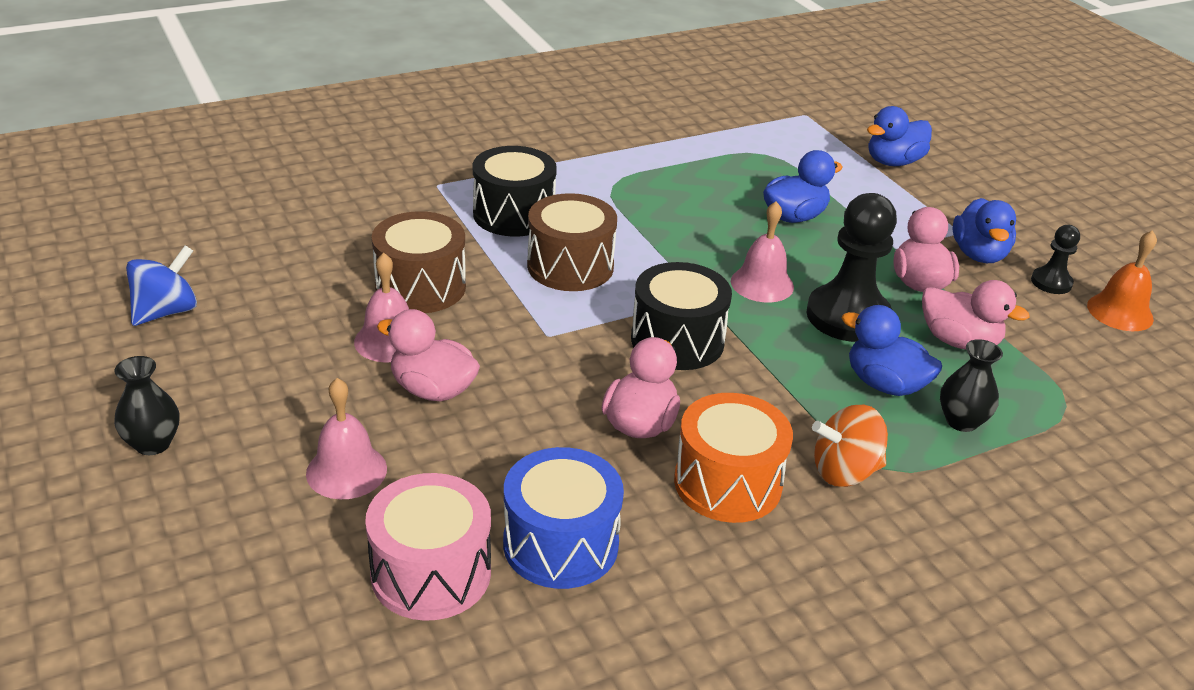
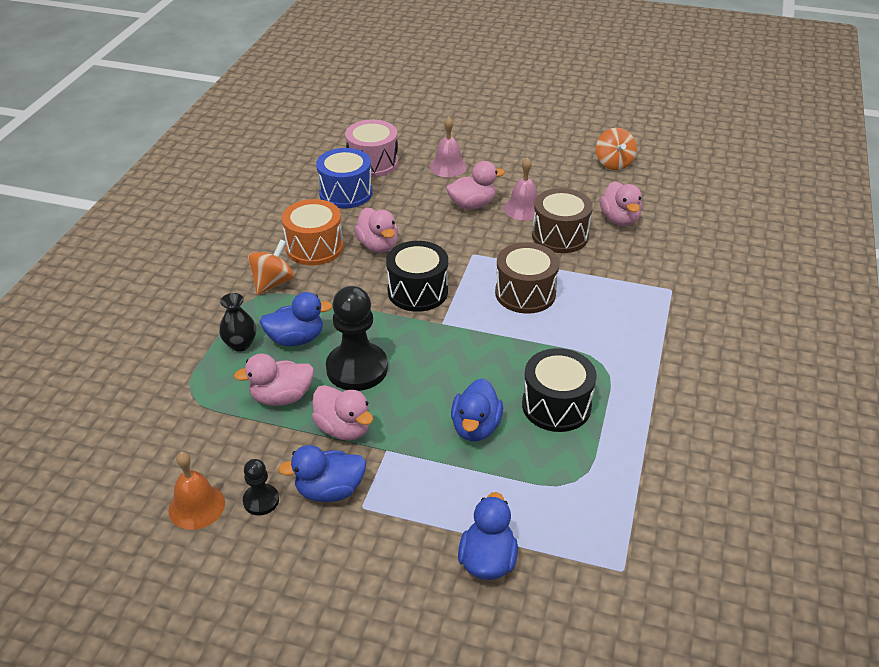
camera: 135 degrees right, 5 degrees up
(153, 444) = (517, 136): black vase -> none
(166, 312) = (613, 163): blue spinning top -> orange spinning top
(326, 258) = (619, 219): none -> pink duck
(514, 214) = (604, 301): black drum -> black drum (556, 406)
(762, 284) = (425, 356): pink bell -> none
(978, 254) = (329, 490): blue duck -> blue duck turned 60 degrees counterclockwise

